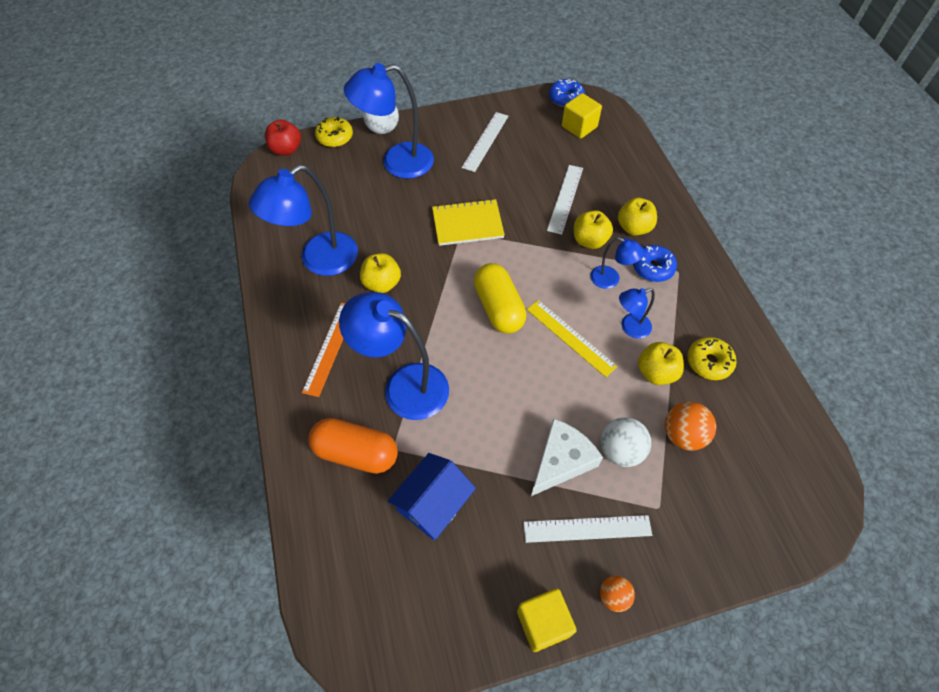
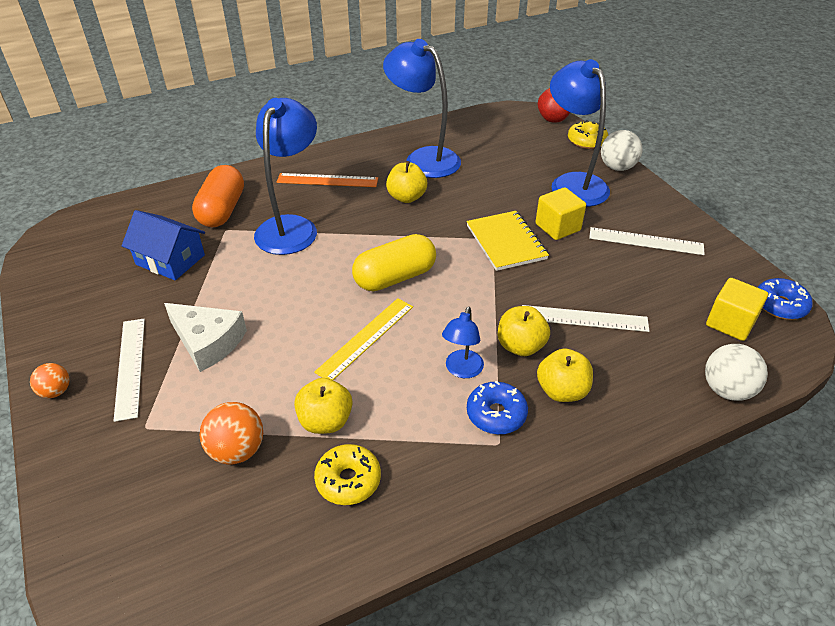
camera: 80 degrees right, 15 degrees down
(543, 623) = (44, 341): yellow cube -> yellow cube (557, 227)
(620, 450) = (218, 390): white ball -> white ball (727, 390)
(630, 328) = (390, 393): blue lamp -> none

